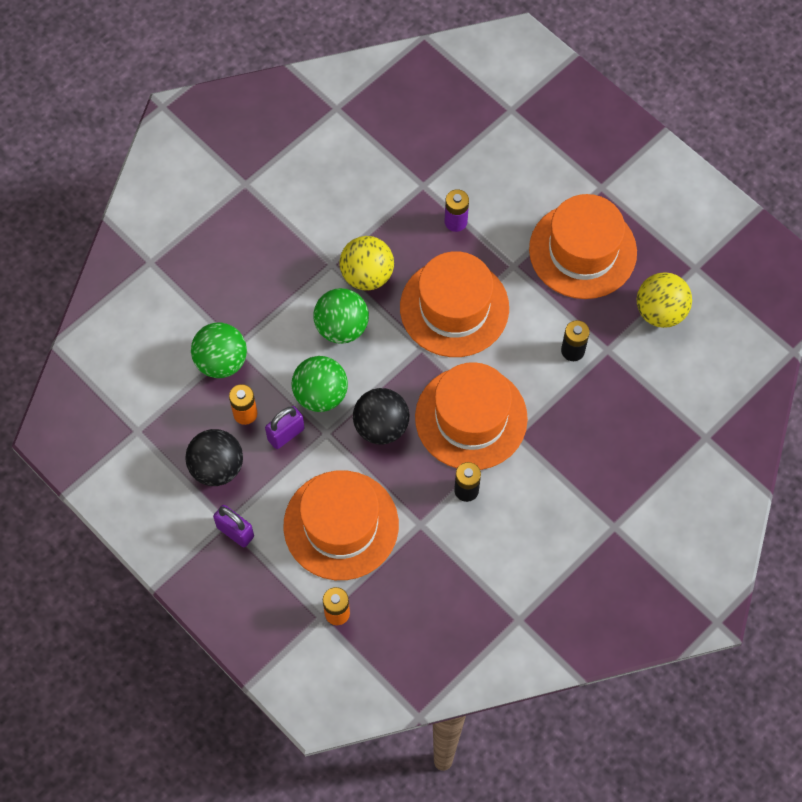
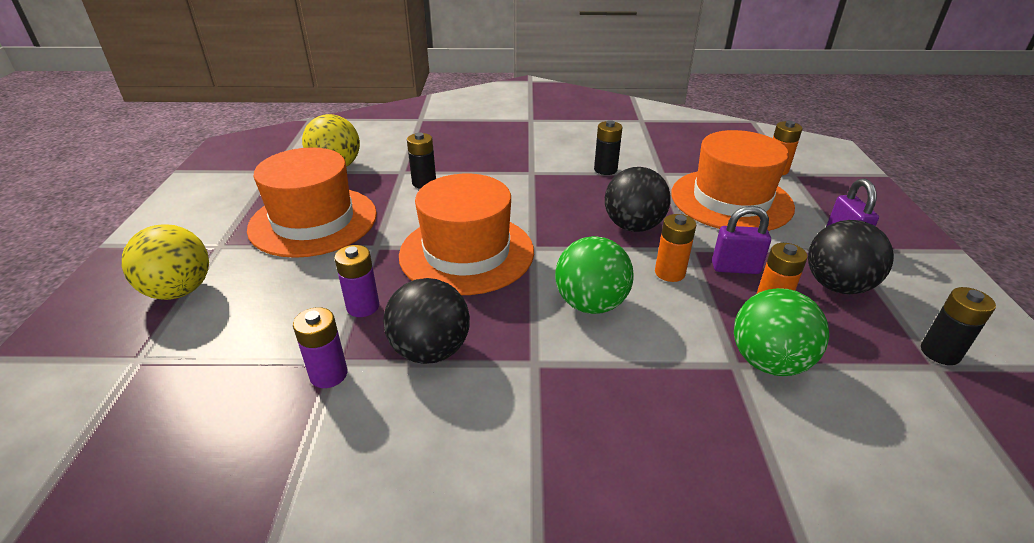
camera: 135 degrees left, 30 degrees down
(138, 445) = (940, 353): none -> black battery
(320, 394) = (669, 273): green ball -> orange battery
(367, 275) = (510, 326): yellow ball -> yellow ball (179, 291)
(387, 228) = (430, 350): none -> black ball
(416, 177) = (328, 374): none -> purple battery
(471, 418) = (551, 194): orange hat -> none

